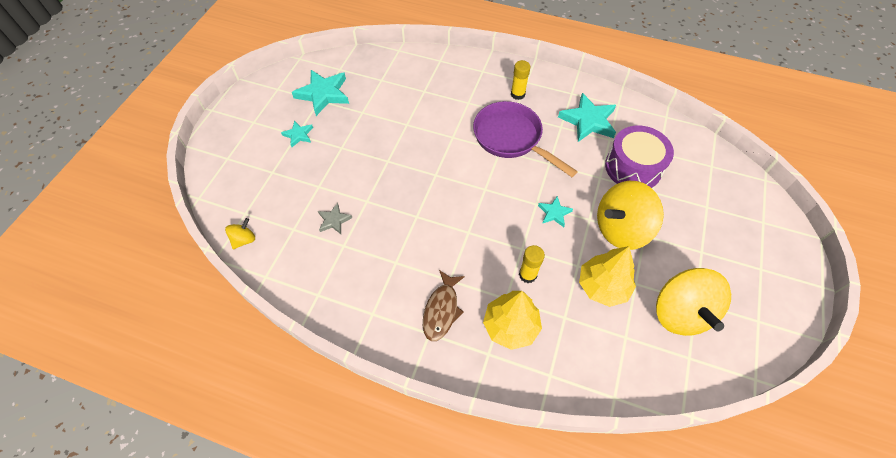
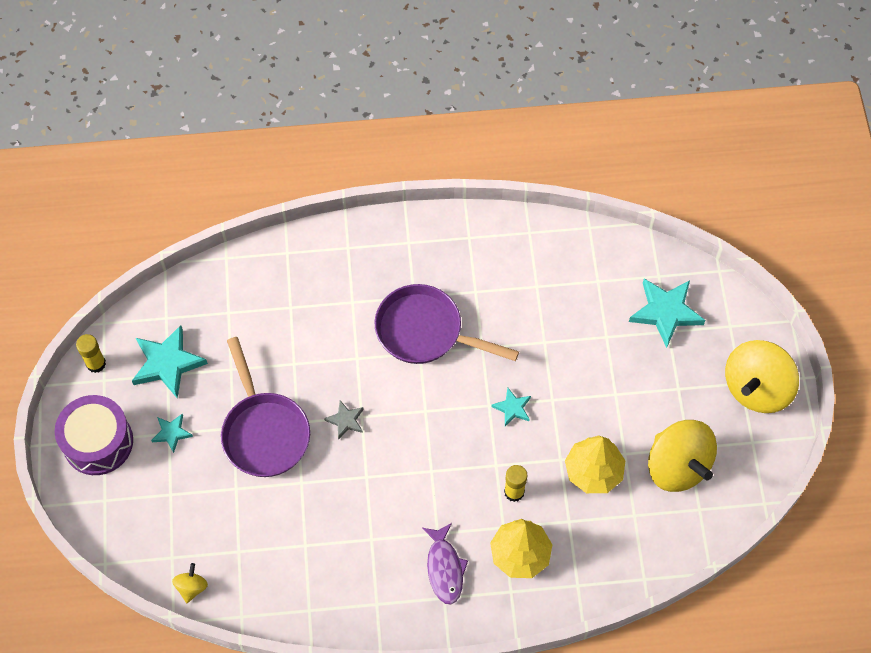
camera: 25 degrees left, 5 degrees up
(334, 220) = (278, 521): grey star -> grey star (345, 420)
(360, 158) = (264, 432): none -> purple pan
(442, 310) = (444, 568): brown fish -> purple fish
(517, 94) = (406, 265): yellow glue stick -> yellow glue stick (96, 364)
(588, 121) = (503, 270): turquoise star -> turquoise star (666, 312)
(621, 229) = (589, 397): yellow spinning top -> yellow spinning top (756, 388)
(633, 167) = (575, 314): purple drum -> purple drum (98, 442)

